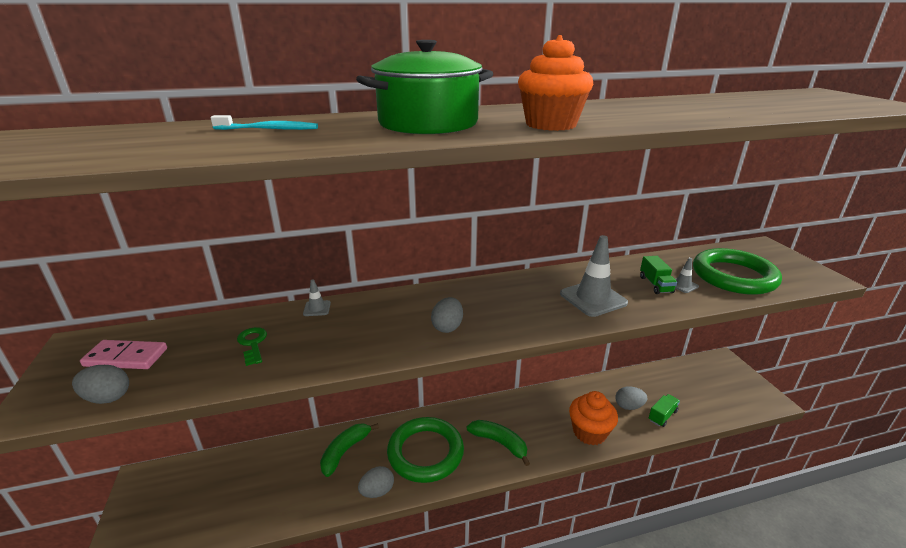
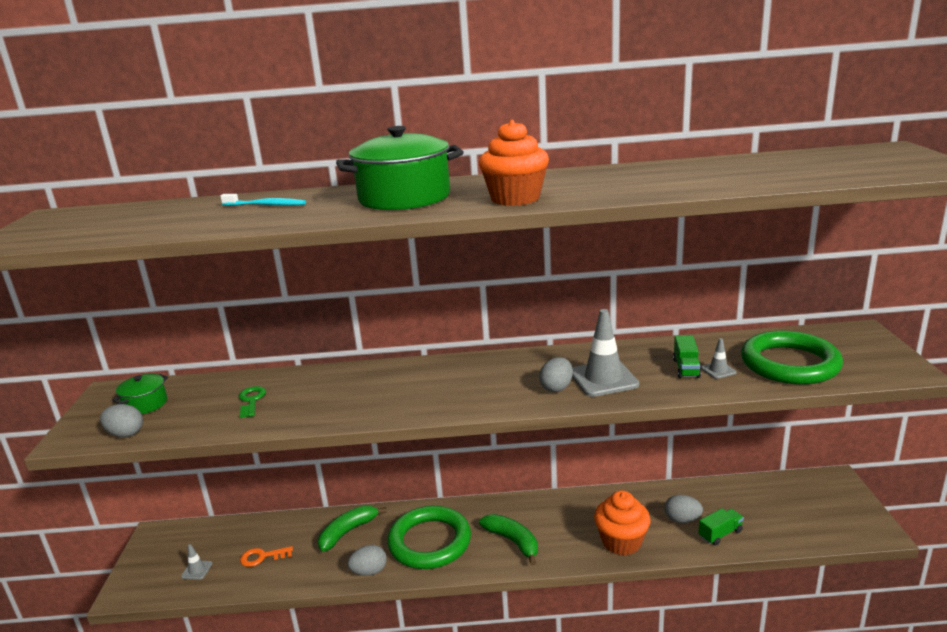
camera: 15 degrees right, 5 degrees down
(126, 357) = (145, 404): pink domino -> green pot
(264, 490) = (262, 557): none -> orange key
(317, 308) = (318, 373): grey traffic cone -> grey traffic cone (197, 570)
(447, 327) = (435, 397): grey egg -> grey egg (556, 388)

